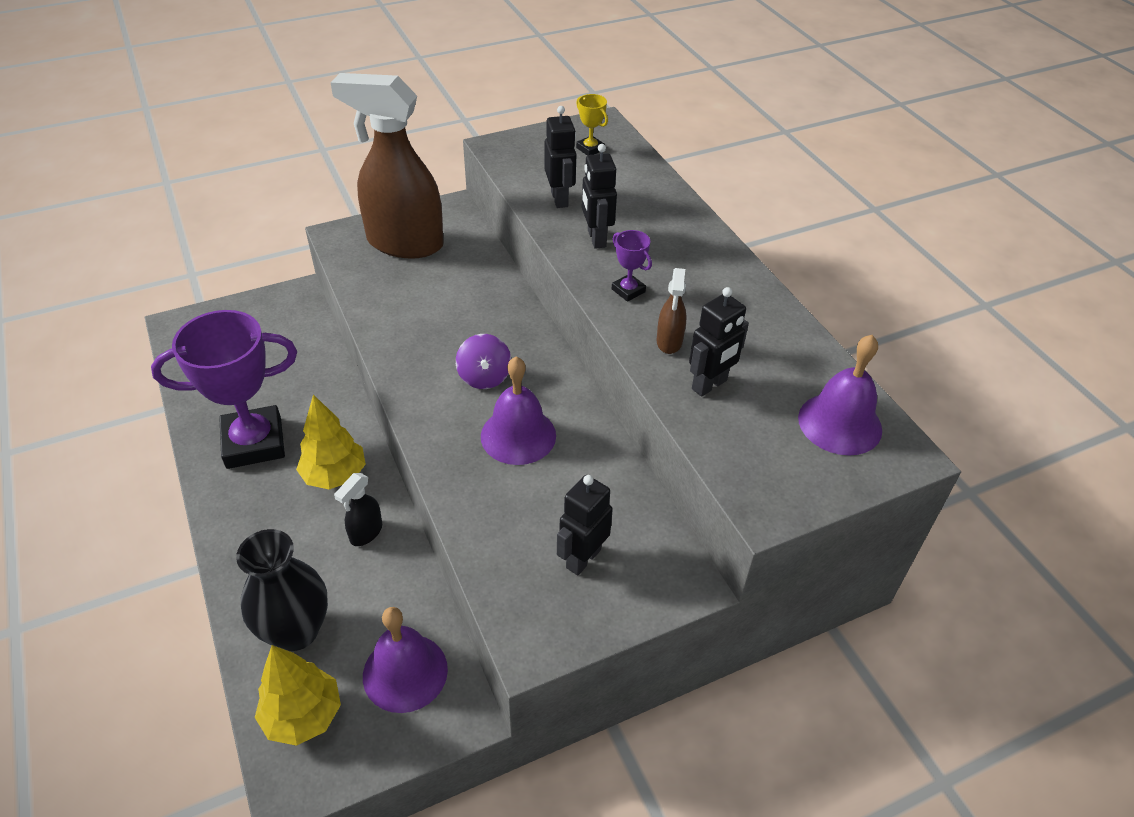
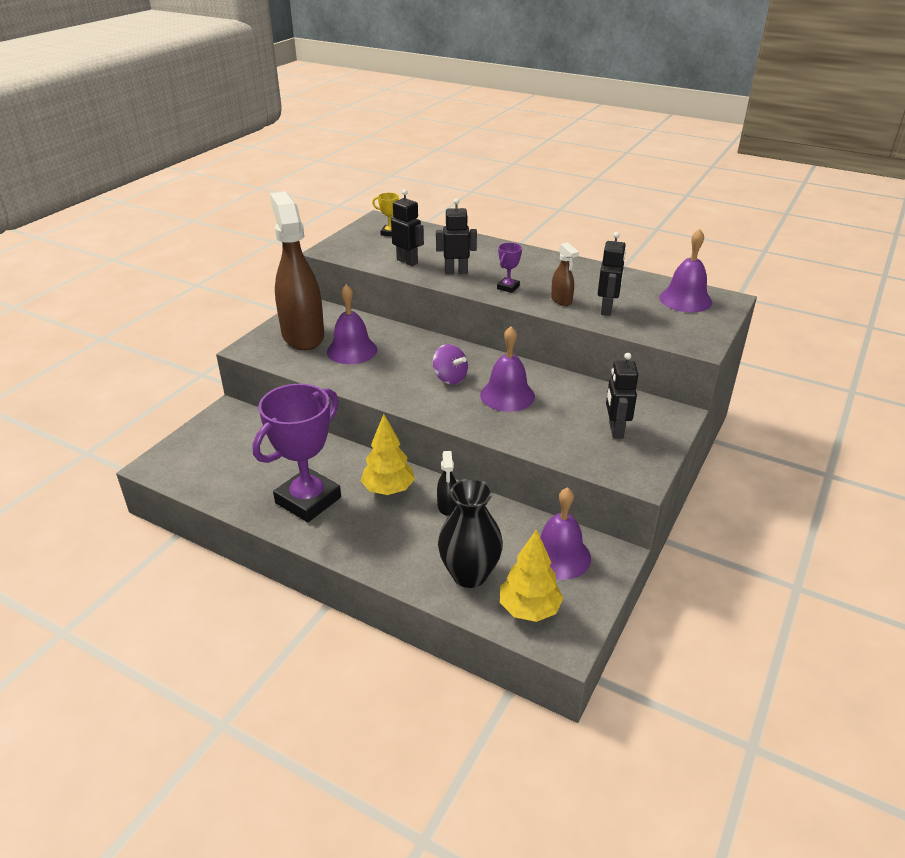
camera: 35 degrees left, 10 degrees down
(404, 243) = (303, 335): brown spray bottle -> brown spray bottle turned 90 degrees clockwise
(428, 286) = (352, 350): none -> purple bell
(596, 239) = (456, 272): black robot -> black robot turned 135 degrees clockwise
(628, 290) = (508, 287): purple trophy -> purple trophy turned 75 degrees counterclockwise

